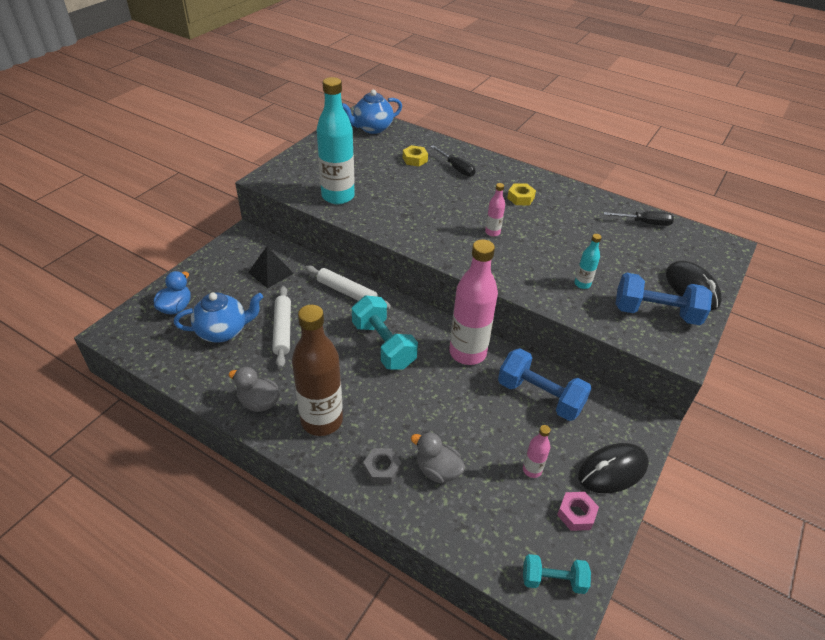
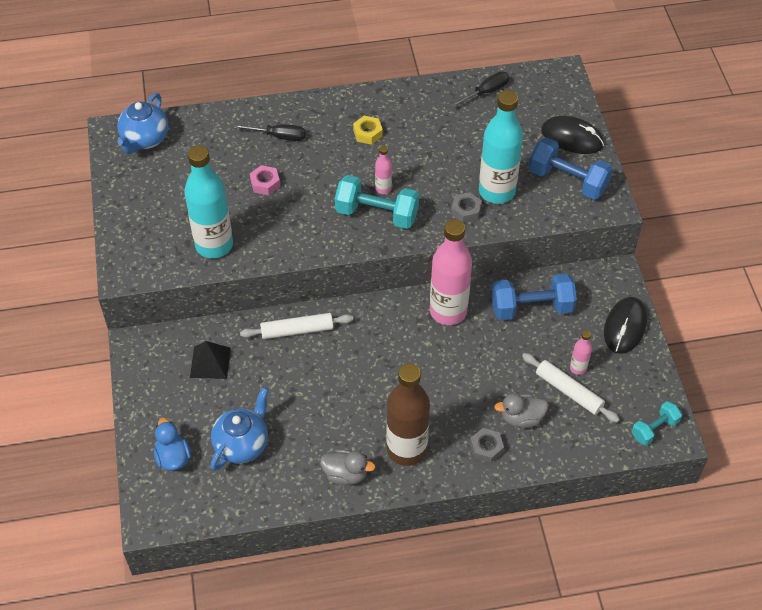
camera: 40 degrees left, 10 degrees up
(259, 402) = (345, 474): grey duck -> grey duck turned 150 degrees counterclockwise
(282, 330) = (288, 405): white rolling pin -> white rolling pin (569, 391)
(383, 345) = (380, 354): turquoise dumbbell -> turquoise dumbbell (377, 214)
(415, 159) = (231, 152): yellow nut -> none
(541, 281) = (466, 211): none -> grey nut
(576, 514) = (630, 376): pink nut -> pink nut (265, 183)
(582, 284) = (496, 191): turquoise bottle -> turquoise bottle, size x2.25
(656, 313) = (567, 180): blue dumbbell -> blue dumbbell turned 60 degrees clockwise

